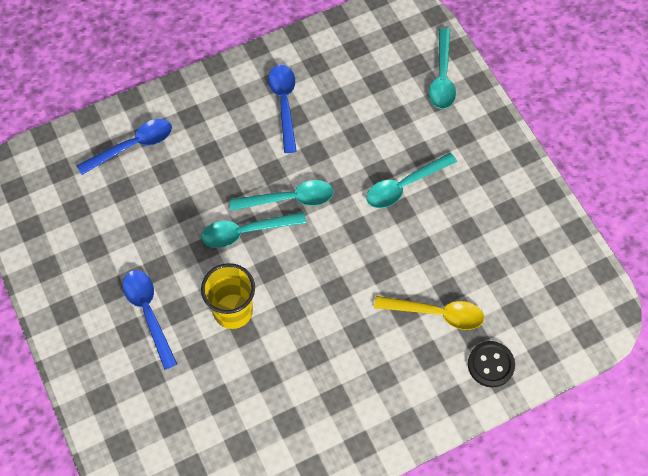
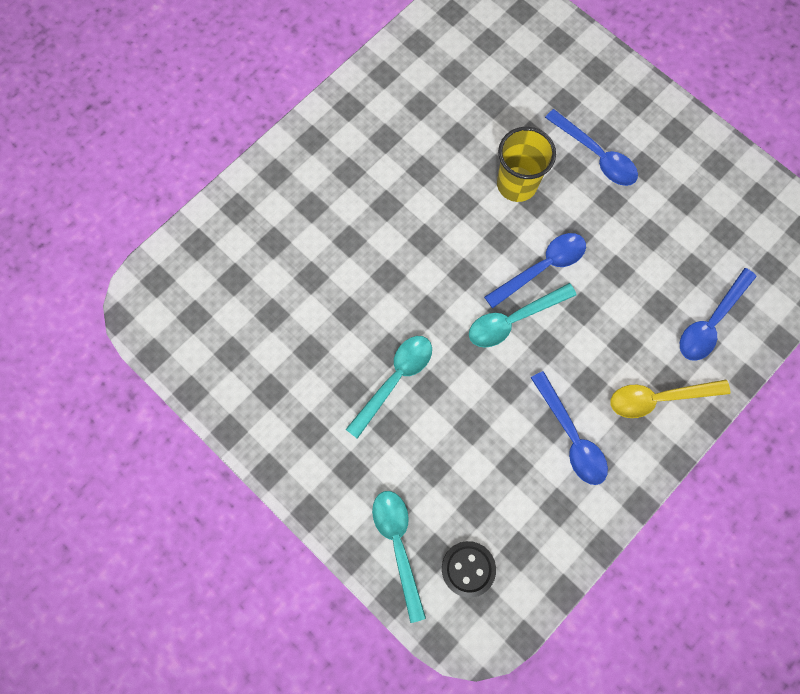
camera: 160 degrees right, 10 degrees up
(245, 232) = (542, 267): turquoise spoon -> blue spoon
(437, 313) = (315, 249): yellow spoon -> yellow spoon (658, 398)
(490, 365) = (248, 217): black button -> black button (468, 569)

